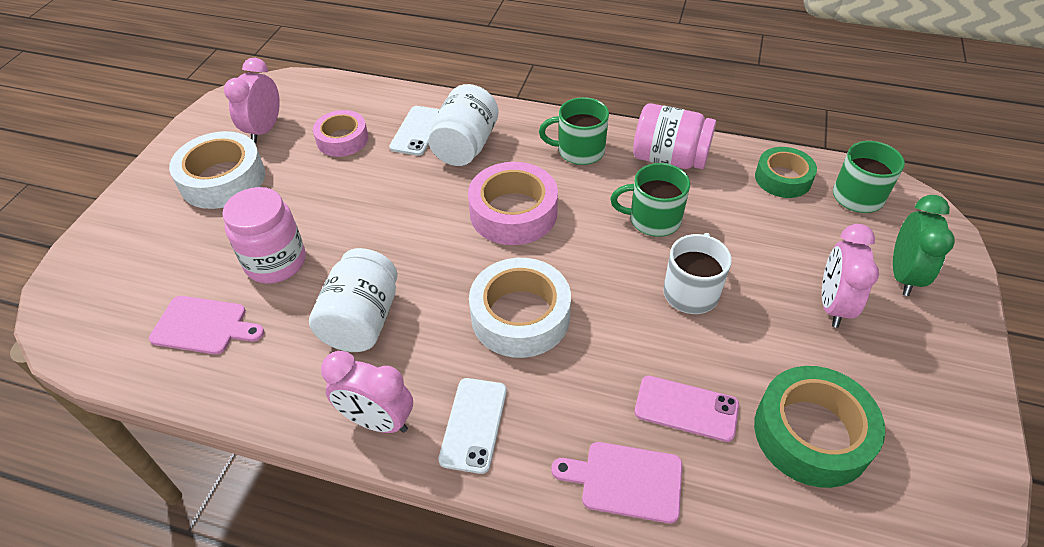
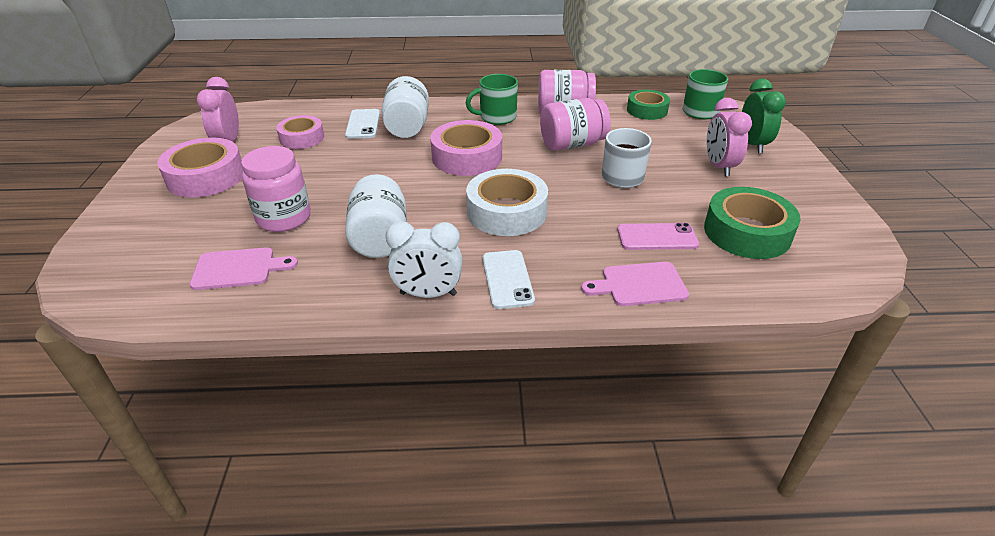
camera: 20 degrees left, 10 degrees down
(223, 179) = (206, 177): white tape -> pink tape
(377, 421) = (428, 294): pink clock -> white clock
(653, 220) = (572, 144): green mug -> pink jar

